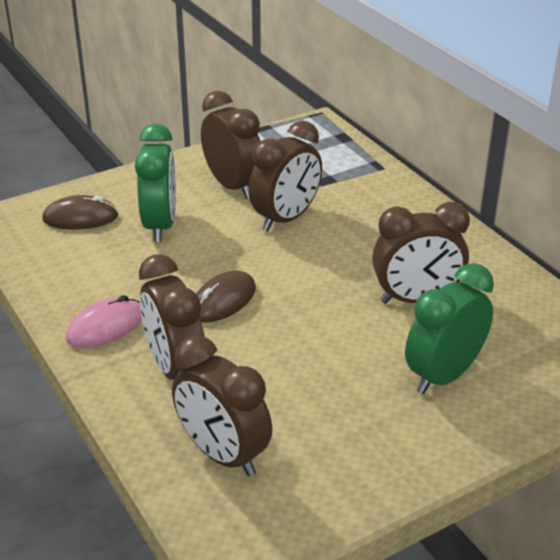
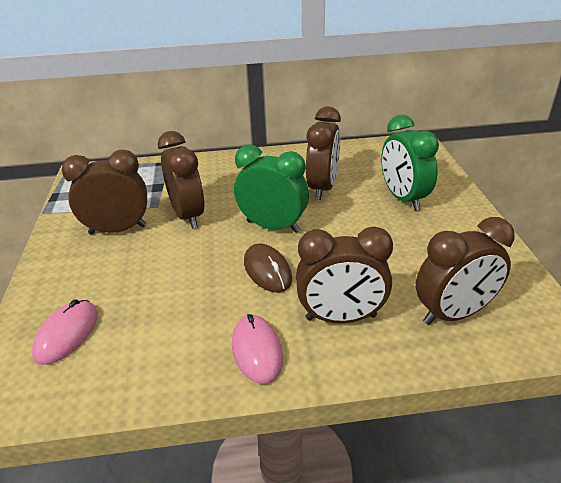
camera: 65 degrees left, 0 degrees up
(80, 218) = (67, 334): brown mouse -> pink mouse
(160, 225) = (133, 282): green clock -> green clock (272, 226)

